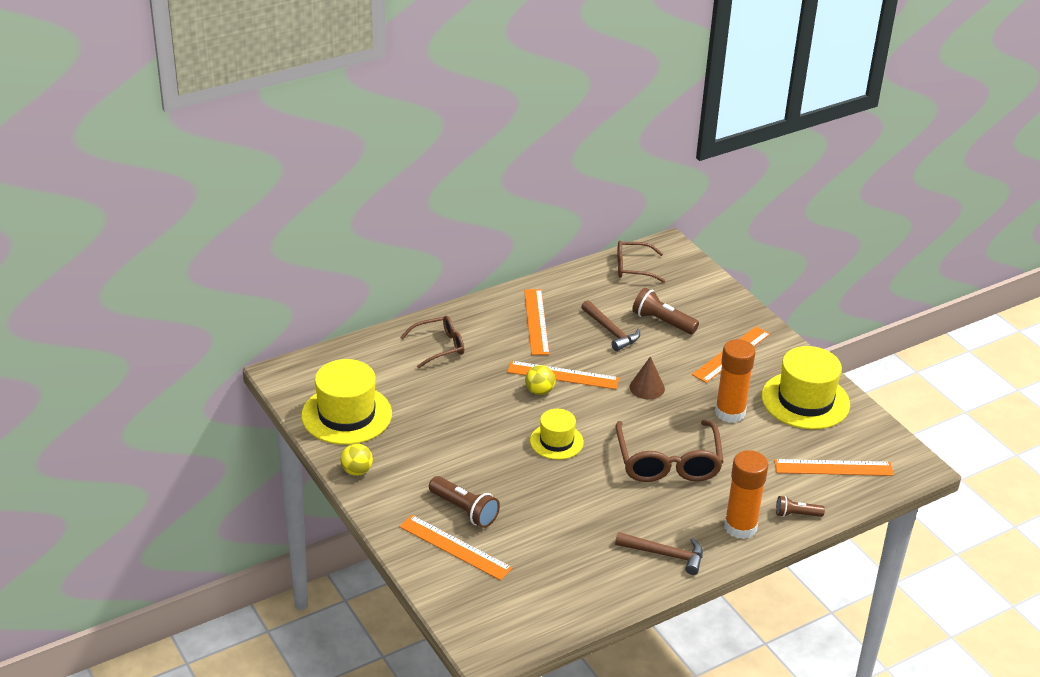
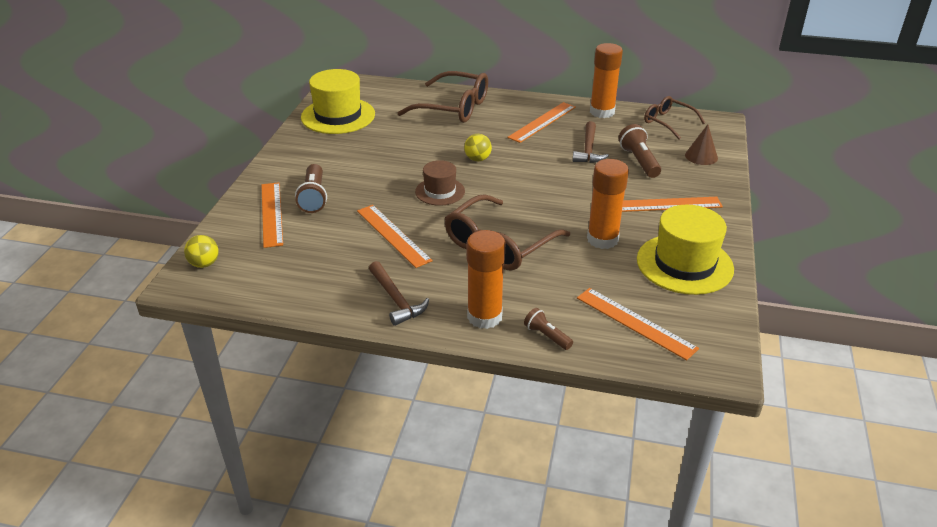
camera: 45 degrees right, 0 degrees up
(357, 471) = (292, 145): yellow ball -> yellow ball (204, 264)
(439, 346) = (454, 108): brown glasses -> brown glasses, size x1.65
(556, 441) = (440, 191): yellow hat -> brown hat
(563, 375) = (510, 158): orange ruler -> orange ruler (393, 235)
(569, 283) = (602, 112): none -> orange glue stick
(647, 387) = (560, 193): brown cone -> brown cone (701, 156)

